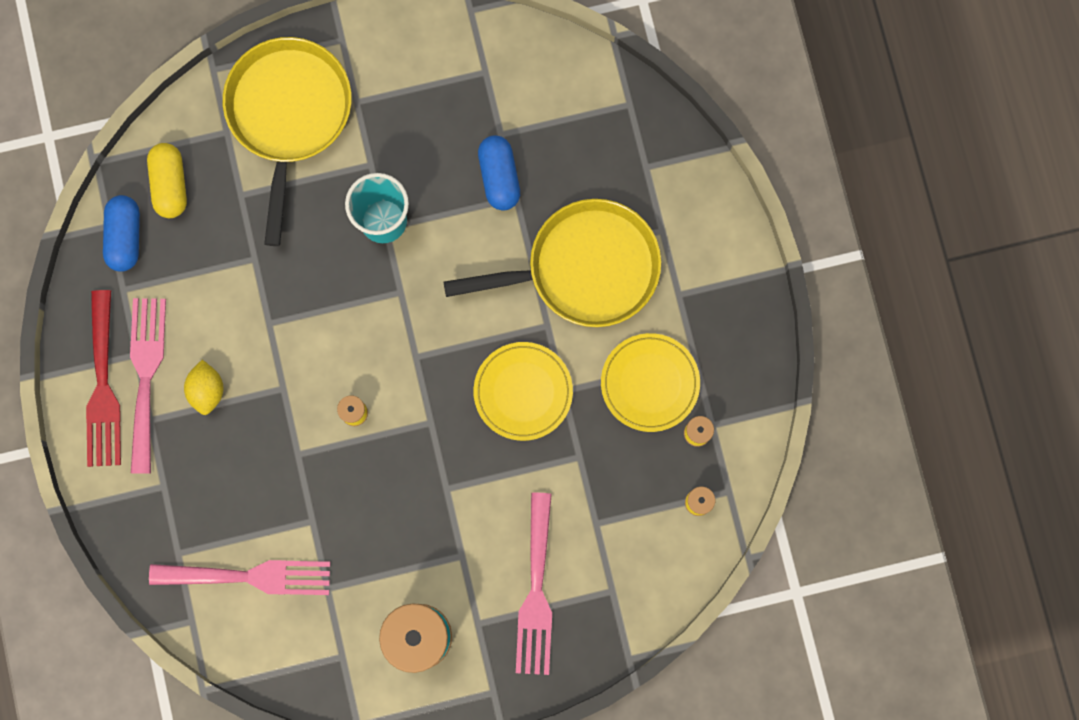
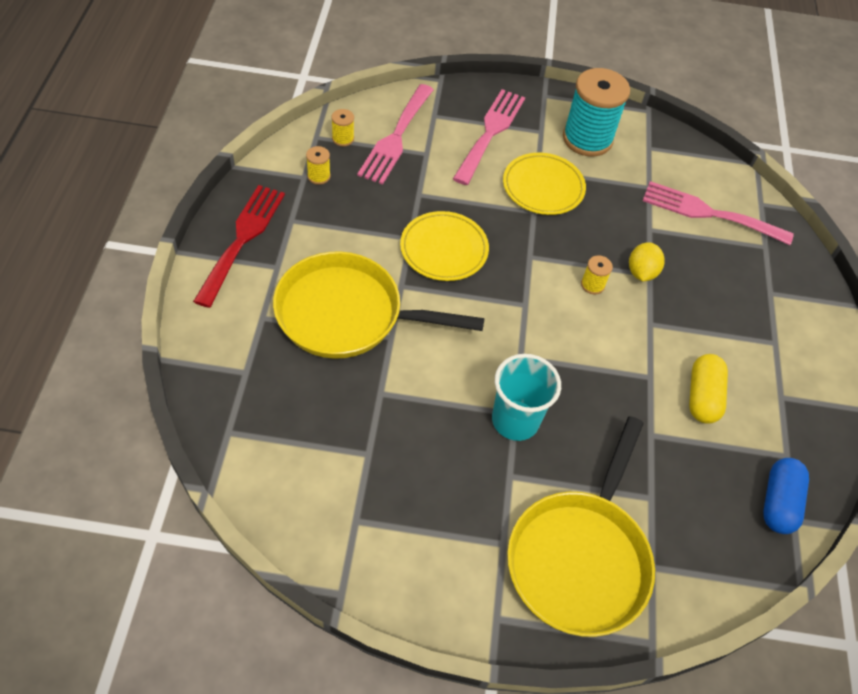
camera: 165 degrees left, 25 degrees down
(103, 387) = (816, 382): red fork -> red fork (242, 239)
(146, 376) = (774, 376): pink fork -> pink fork (396, 137)
(170, 184) = (723, 535): yellow capsule -> yellow capsule (702, 396)
(207, 390) = (719, 346): yellow lemon -> yellow lemon (641, 272)
(499, 177) = (388, 416): blue capsule -> none
(650, 383) = (337, 218): yellow plate -> yellow plate (543, 187)

